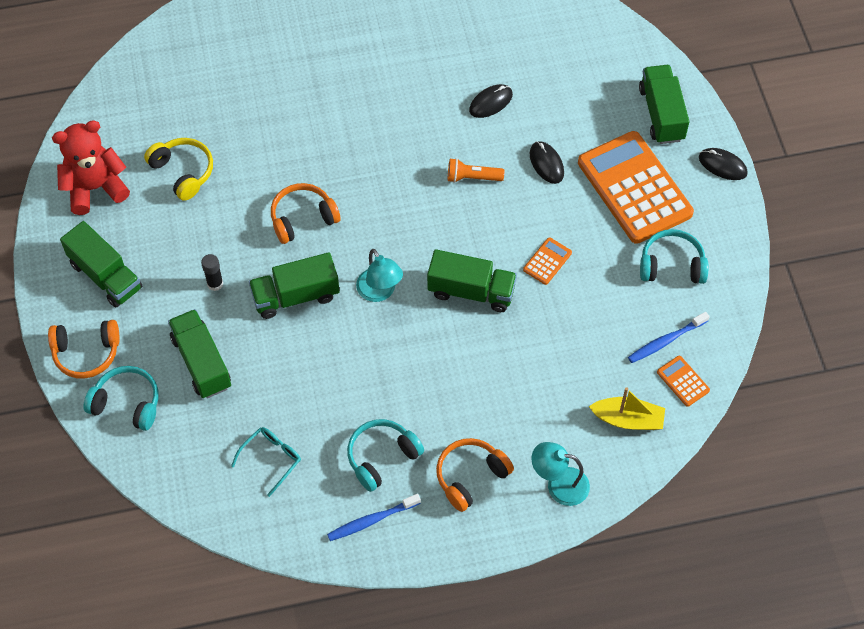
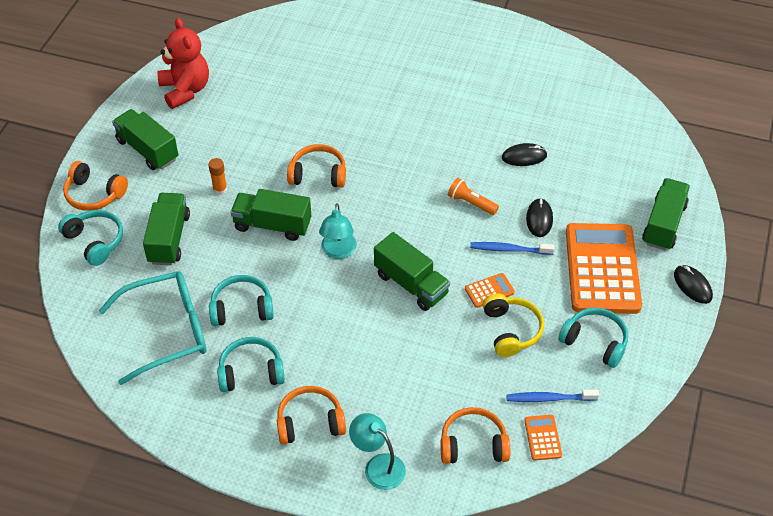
camera: 30 degrees right, 10 degrees down
(95, 188) = (185, 90): red teddy bear -> red teddy bear turned 60 degrees clockwise
(105, 276) = (147, 150): green truck -> green truck turned 150 degrees clockwise
(183, 172) = (255, 106): yellow headphones -> yellow headphones (511, 330)
(215, 284) = (220, 190): black glue stick -> orange glue stick
(271, 459) = (167, 331): turquoise glasses -> turquoise glasses, size x2.03
(327, 398) = (241, 308): none -> turquoise headphones
(371, 520) = (208, 415): blue toothbrush -> blue toothbrush (509, 249)
(628, 419) = (473, 444): yellow boat -> orange headphones

